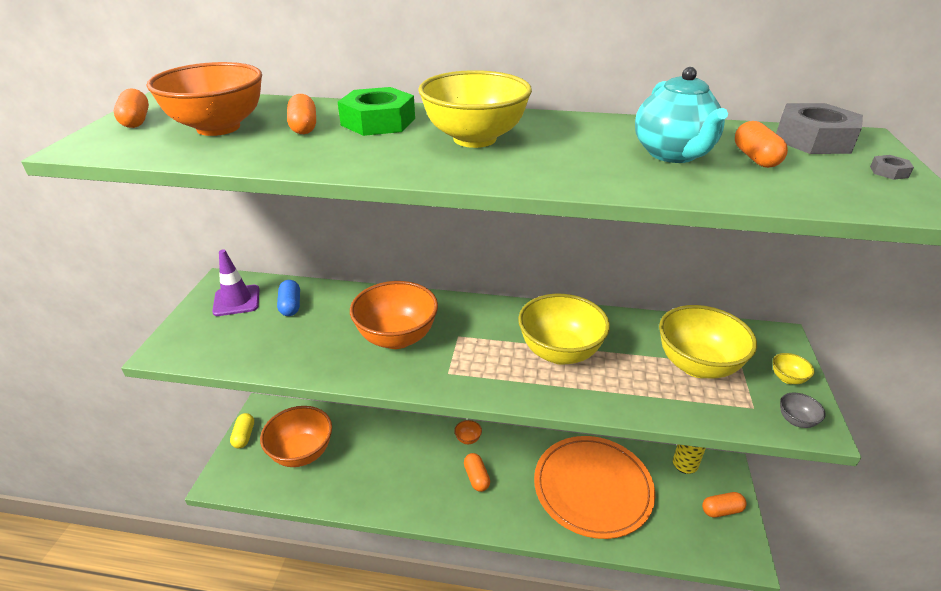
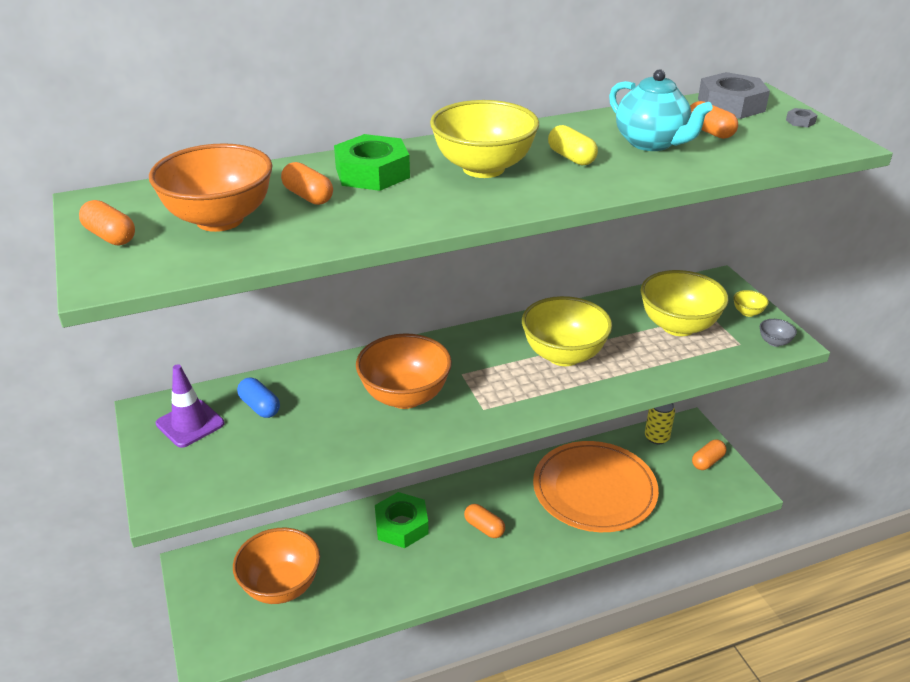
camera: 30 degrees left, 0 degrees up
(244, 436) = (195, 600): yellow capsule -> yellow capsule (571, 157)
(416, 446) = (401, 525): none -> green nut
(468, 439) = (449, 496): orange bowl -> none

